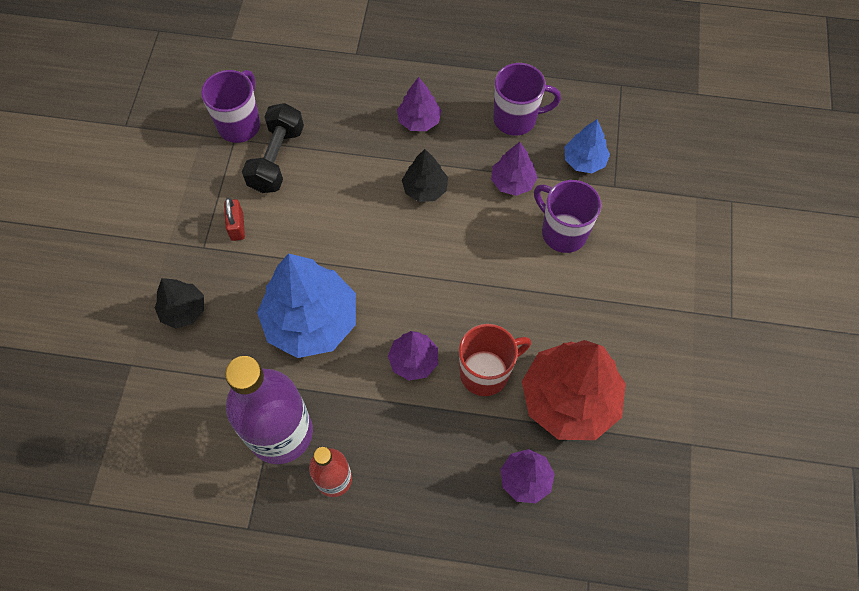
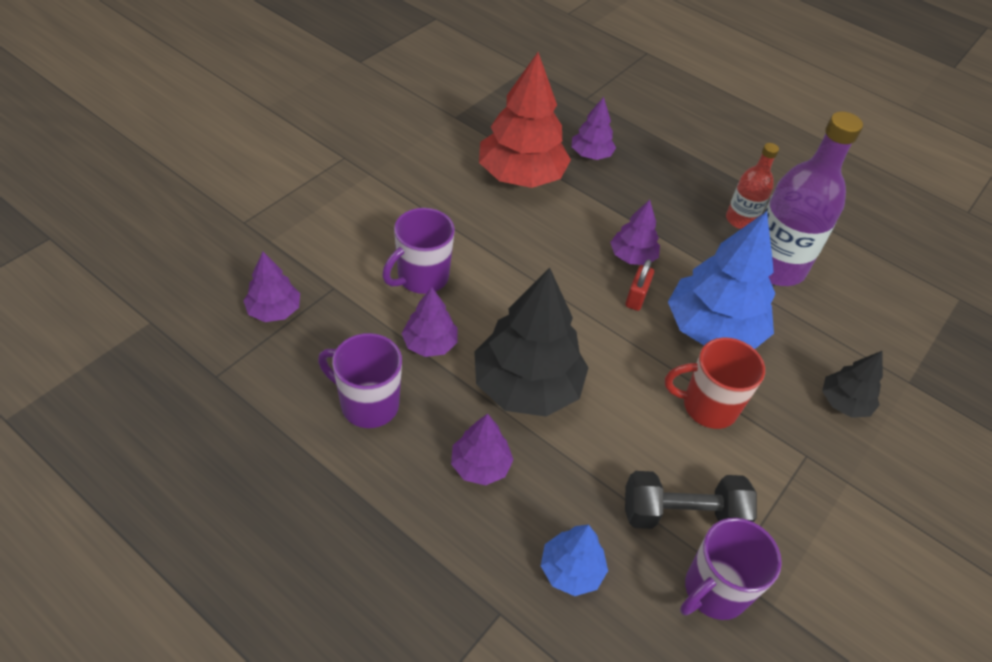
camera: 155 degrees left, 15 degrees down
(237, 226) = (760, 458): red padlock -> red padlock (636, 297)
(276, 159) = (682, 514): black dumbbell -> black dumbbell turned 45 degrees clockwise
(425, 189) = (527, 386): black tree -> black tree, size x1.96
(486, 372) = (575, 221): red mug -> red mug (707, 406)
(562, 232) = (421, 278): purple mug -> purple mug turned 60 degrees clockwise
(584, 160) = (339, 324): blue tree -> blue tree (571, 570)
(634, 145) = (274, 310): none -> purple tree

